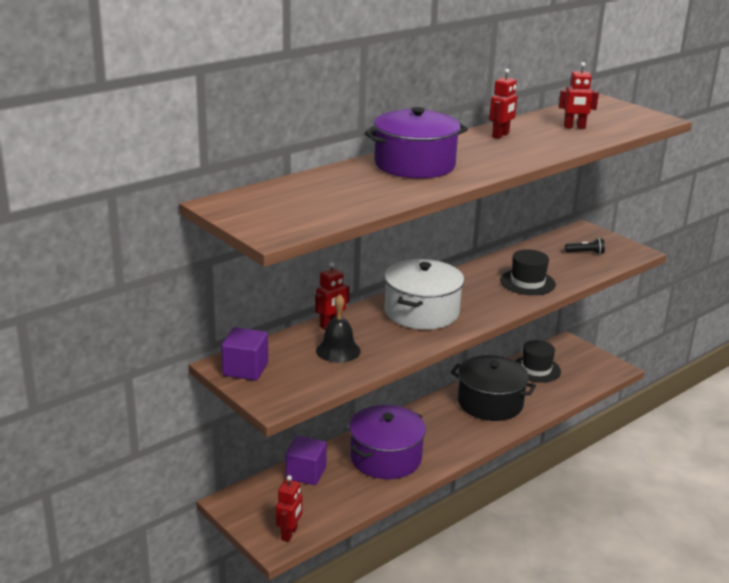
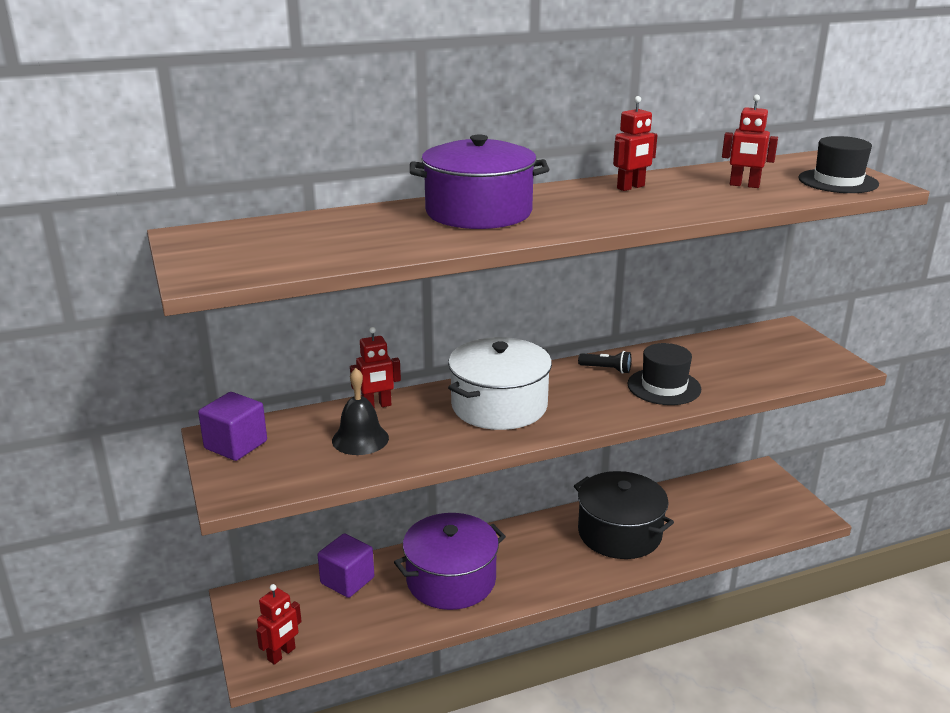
camera: 20 degrees right, 0 degrees up
(536, 369) = (702, 499): black hat -> black hat (838, 181)
(585, 253) = (769, 358): black flashlight -> black flashlight (606, 369)

